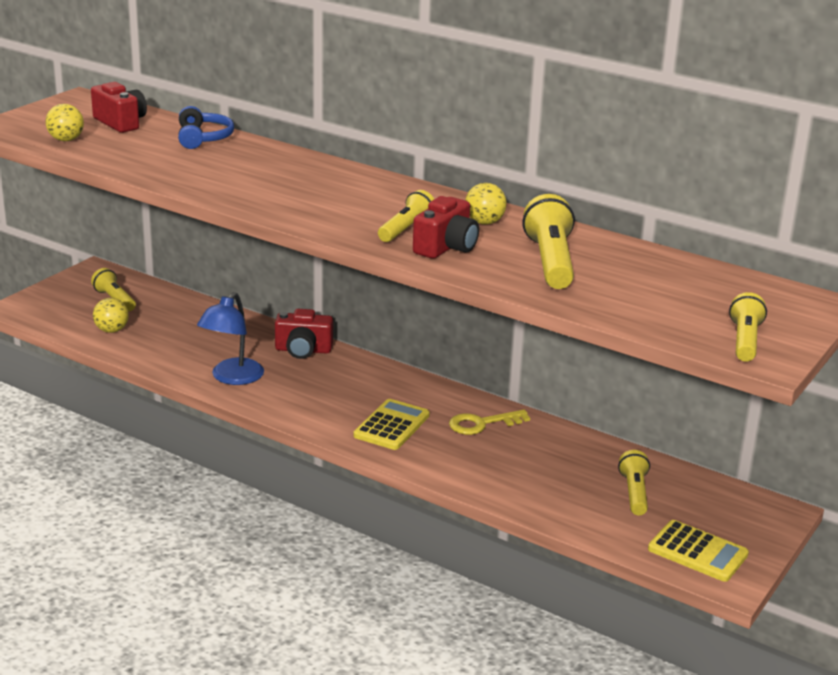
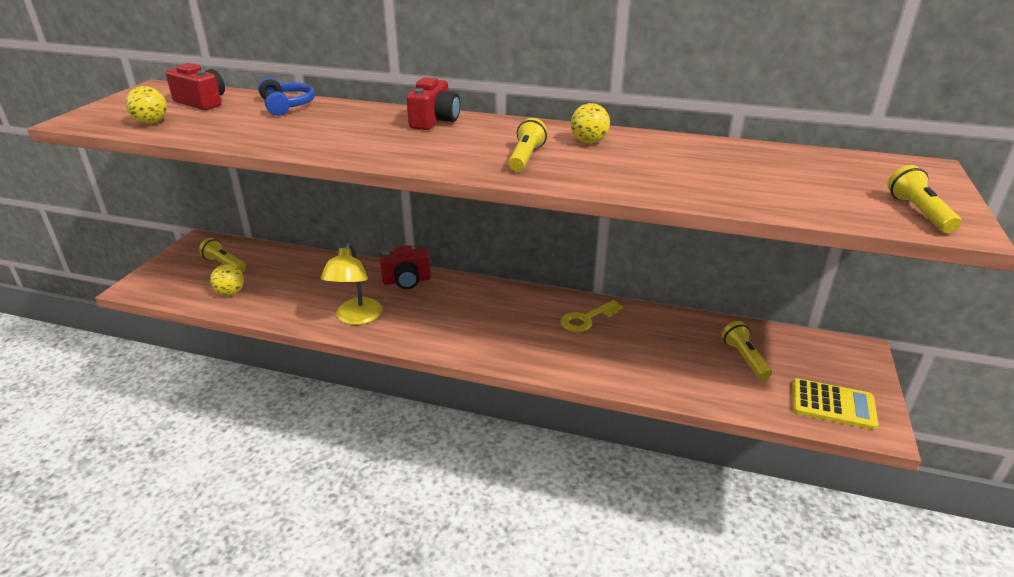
camera: 15 degrees left, 5 degrees up
(232, 378) = (356, 318): blue lamp -> yellow lamp
(391, 426) = (514, 336): yellow calculator -> none
(446, 247) = (575, 168): red camera -> red camera (435, 121)
(550, 262) = (677, 167): yellow flashlight -> none

